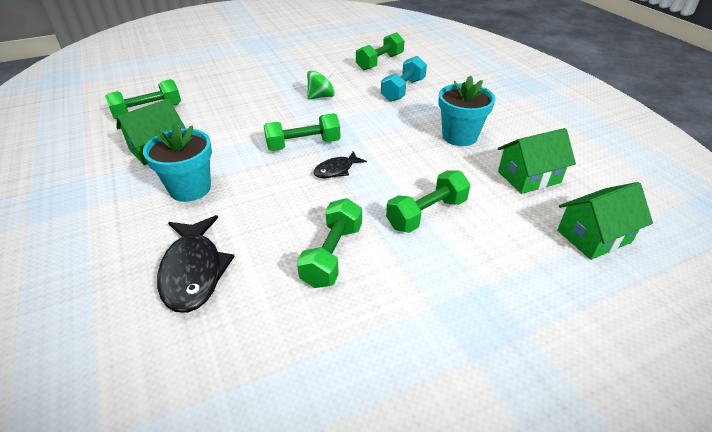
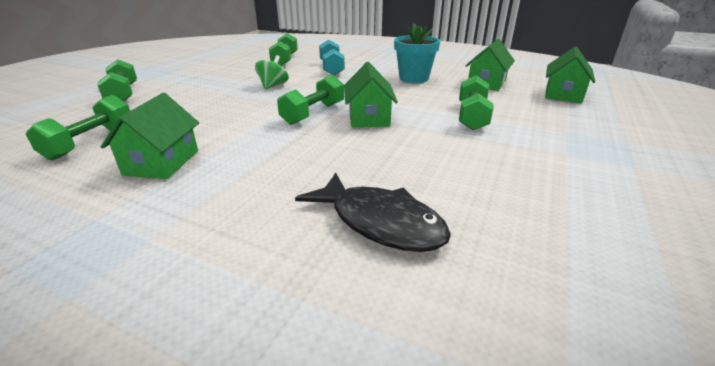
camera: 40 degrees left, 10 degrees down
(190, 188) = (259, 174): turquoise flower pot -> none
(332, 255) = (462, 159): green dumbbell -> green dumbbell (123, 94)
(336, 170) = (369, 117): black fish -> green house

